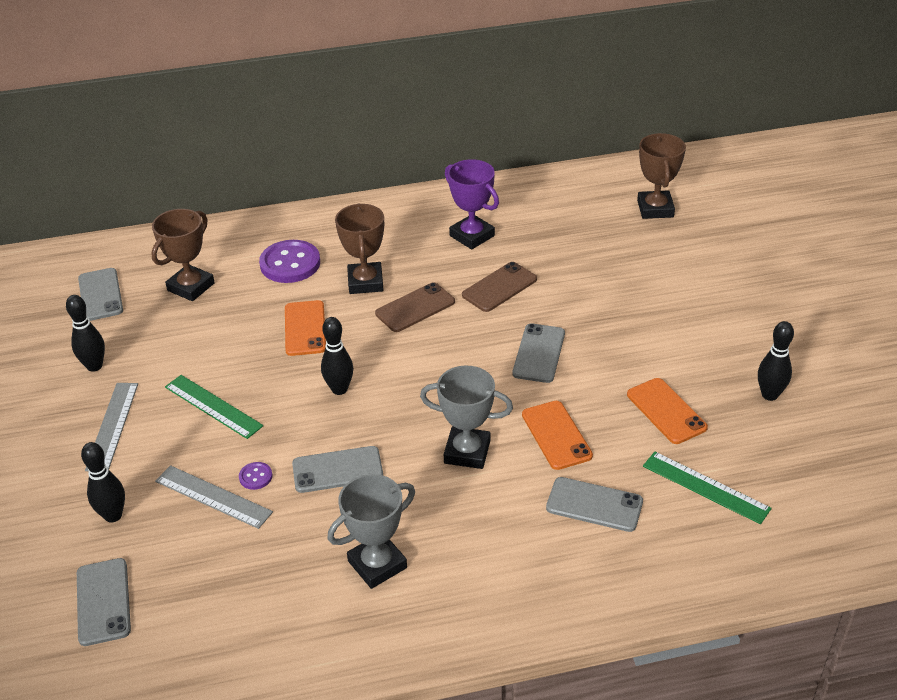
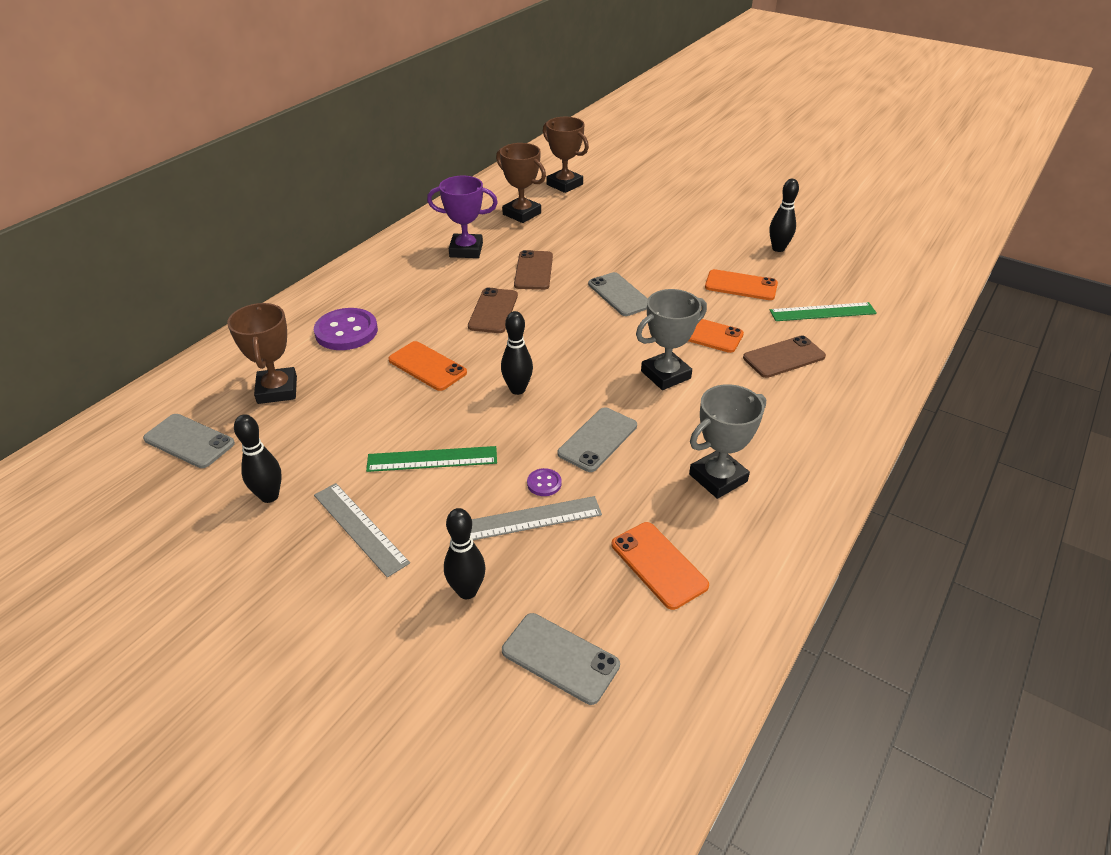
camera: 45 degrees left, 0 degrees up
(243, 593) = (659, 565): none -> orange phone
(365, 282) = (429, 314): brown trophy -> brown trophy (522, 214)
(377, 564) = (718, 478): grey trophy -> grey trophy turned 45 degrees clockwise
(594, 505) = (784, 357): grey phone -> brown phone

